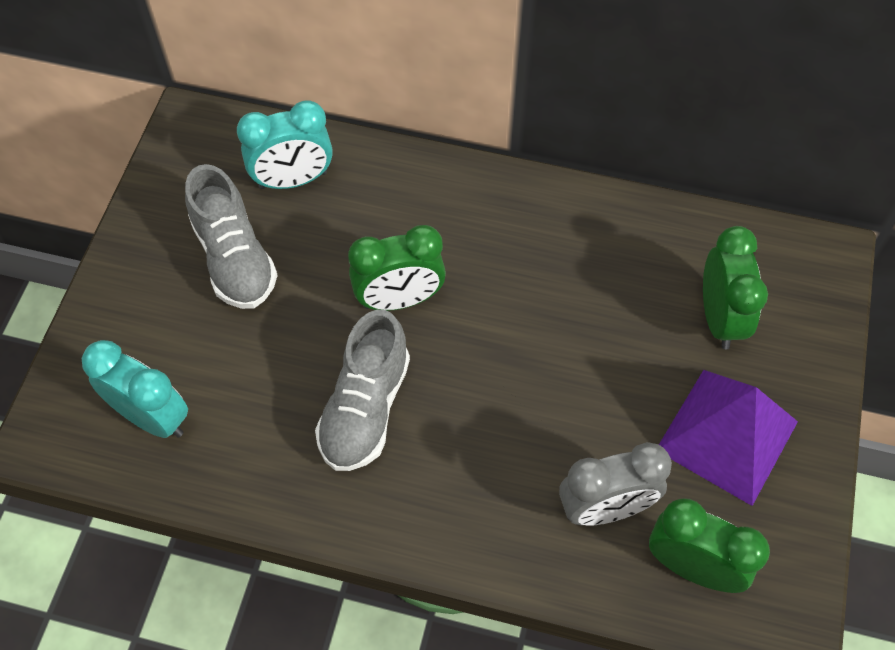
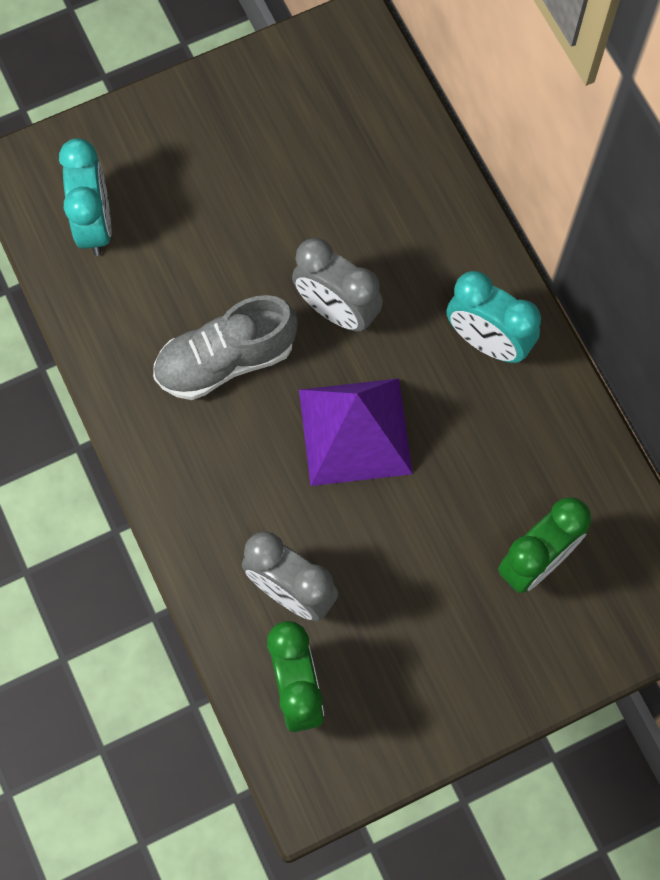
camera: 50 degrees right, 10 degrees up
(235, 258) = (267, 166): grey shoe -> none
(293, 180) = (372, 147): turquoise clock -> turquoise clock (487, 341)
(399, 299) = (337, 310): green clock -> grey clock
(727, 435) = (431, 640): purple pyramid -> purple pyramid (355, 431)

